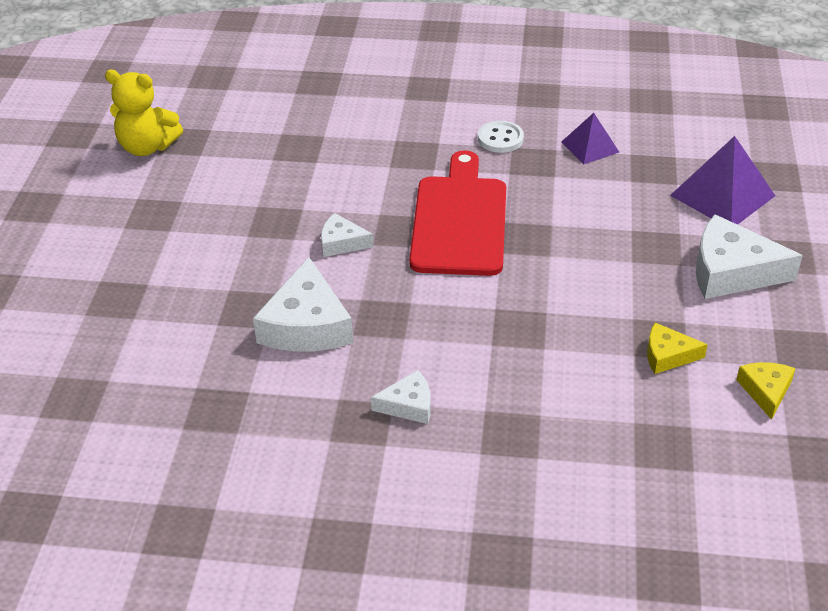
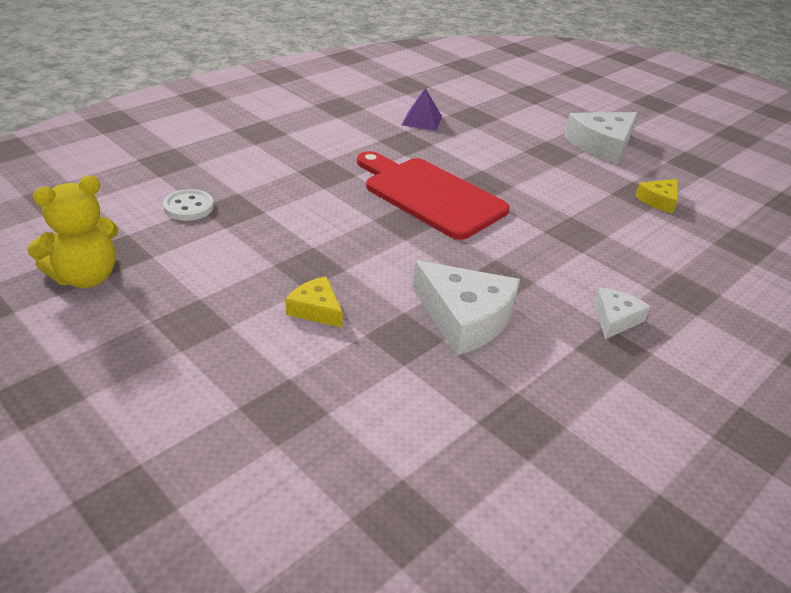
camera: 55 degrees left, 5 degrees down
(341, 243) = (384, 251): white cheese -> none
(500, 139) = (364, 139): white button -> white button (188, 207)
(722, 195) = (528, 113): purple pyramid -> none
(765, 391) = (721, 191): yellow cheese -> yellow cheese (316, 309)

